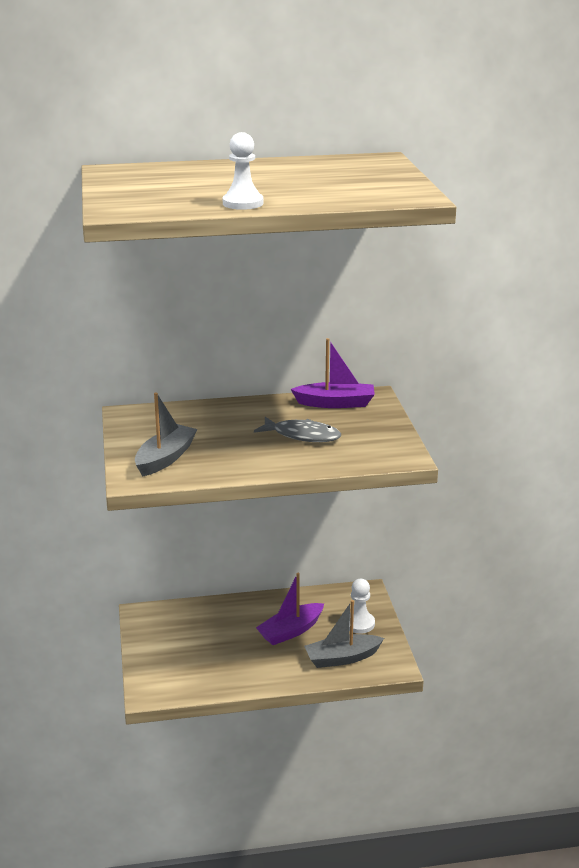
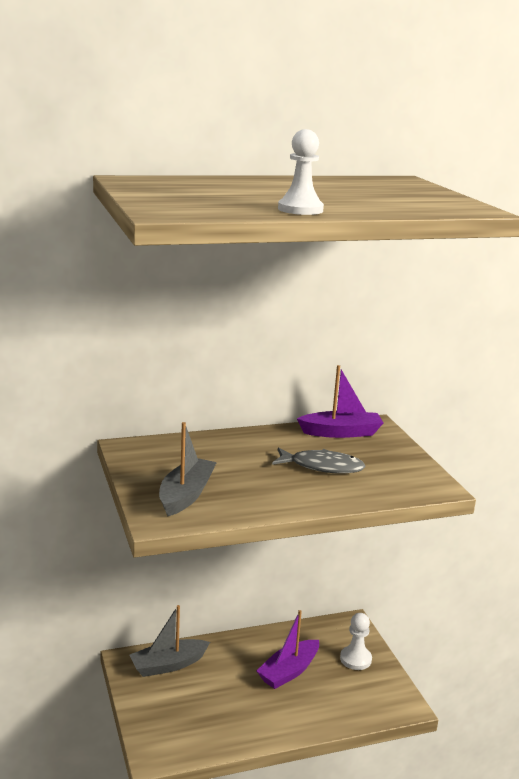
camera: 10 degrees left, 5 degrees down
(342, 658) = (349, 699): grey boat -> grey boat (168, 665)

